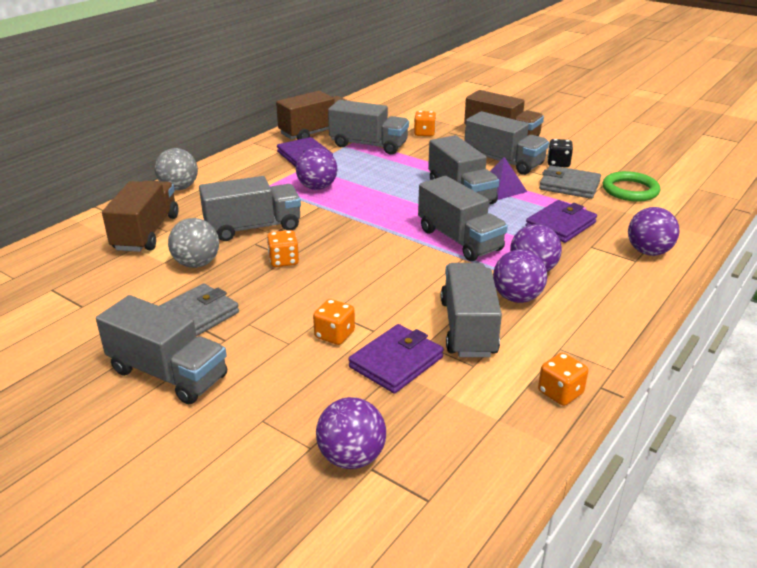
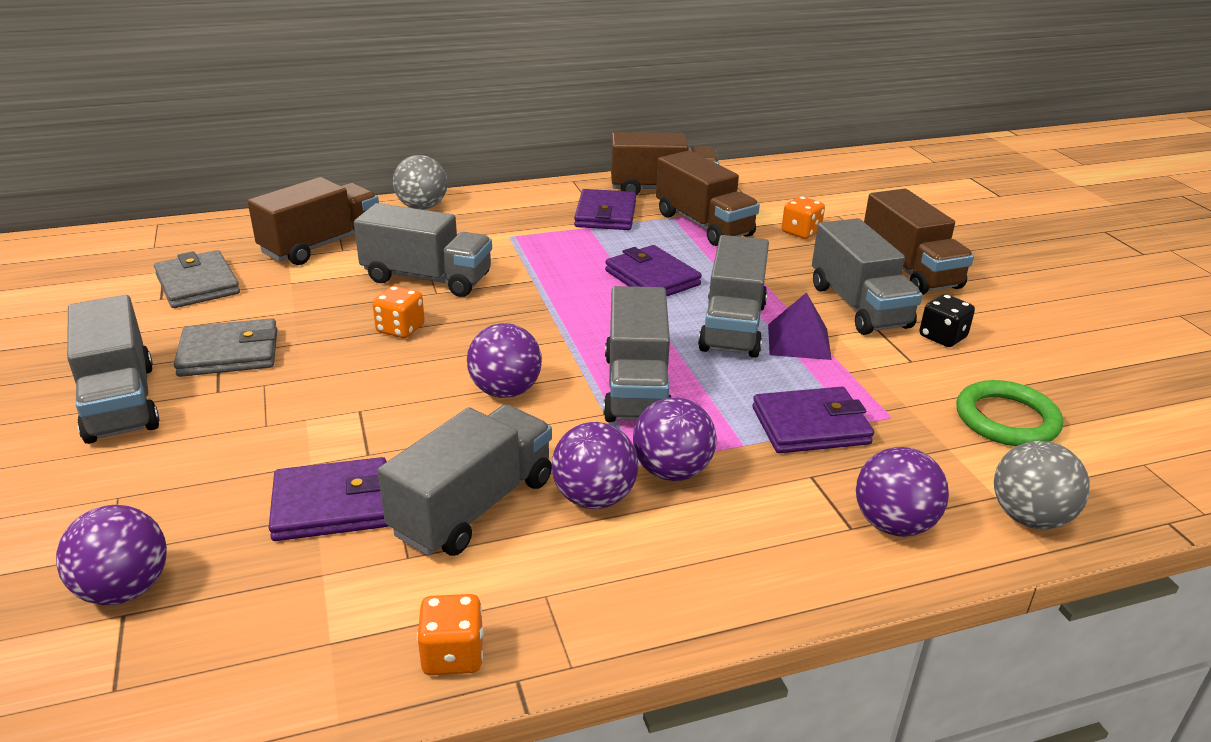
camera: 35 degrees right, 0 degrees up
(197, 264) = (316, 296): grey ball -> grey ball (1029, 517)
(317, 187) = (564, 256): purple ball -> purple ball (505, 391)
(334, 335) = (321, 439): orange dice -> none
(368, 145) = (703, 225): grey truck -> brown truck
(384, 182) = (652, 278): none -> purple wallet
(569, 186) = (911, 375): grey wallet -> grey wallet (197, 284)

